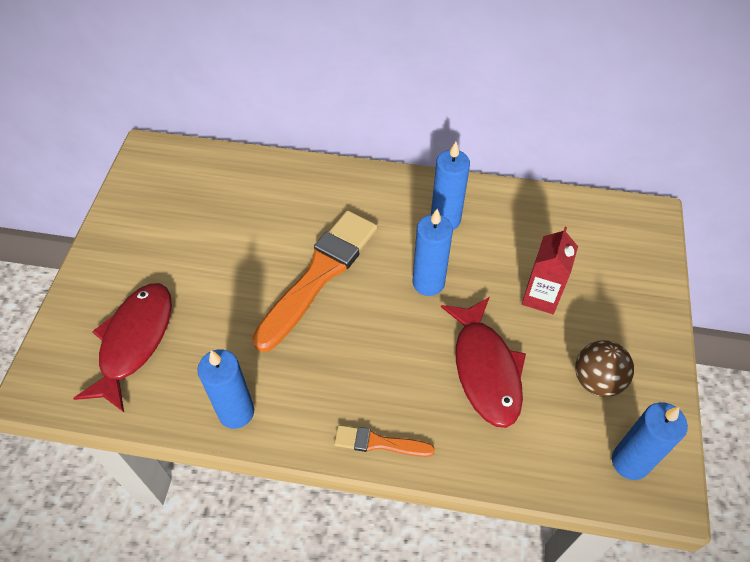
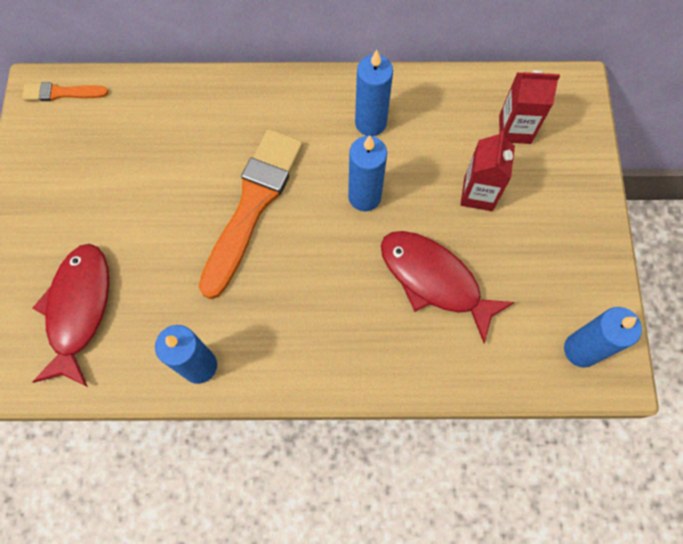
camera: 10 degrees left, 15 degrees up
(379, 443) = (344, 372): orange brush -> orange brush (61, 93)
(485, 369) = (434, 280): red fish -> red fish turned 150 degrees clockwise
(585, 244) = (515, 129): none -> red carton
(597, 380) = (542, 273): brown ball -> none

